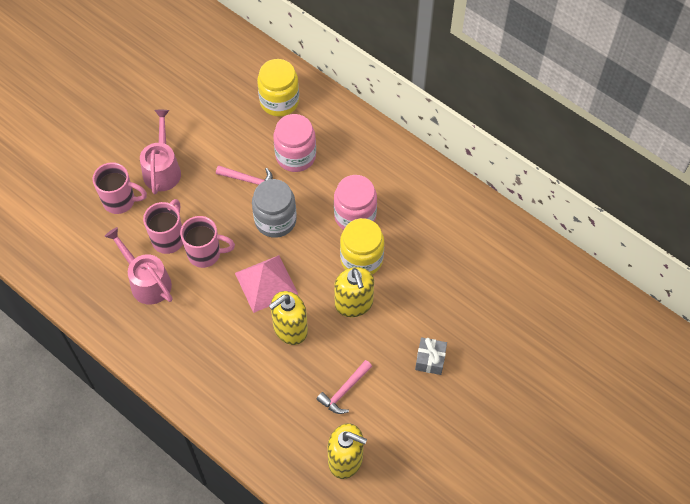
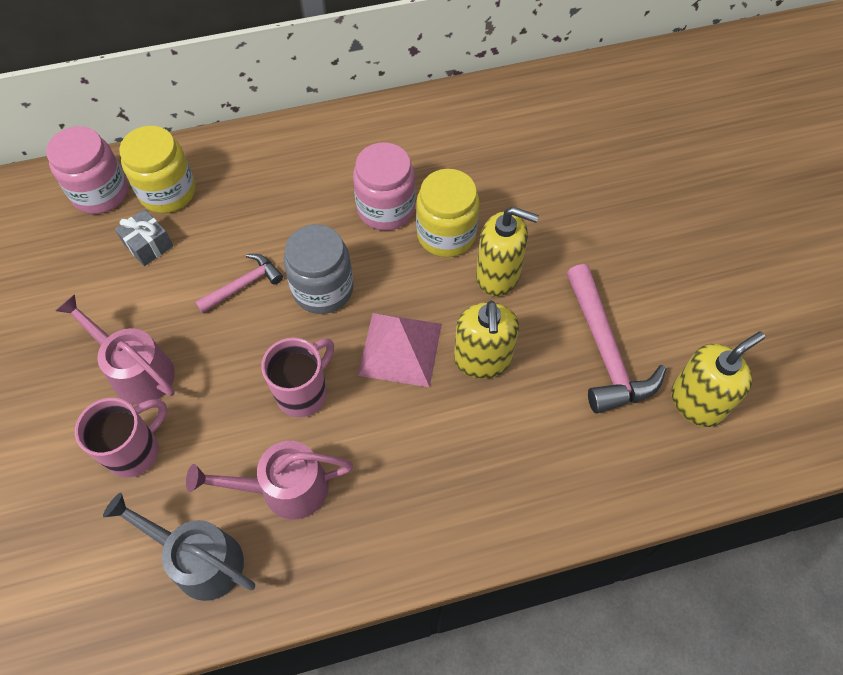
camera: 55 degrees left, 0 degrees up
(86, 269) = (199, 559): none -> grey watering can
(169, 238) = (244, 423): pink mug -> none
(295, 156) = (256, 219): pink jar -> pink jar (100, 193)
(344, 391) = (605, 350): pink hammer -> pink hammer, size x1.74
(430, 360) = (621, 245): grey gift -> grey gift (148, 245)

